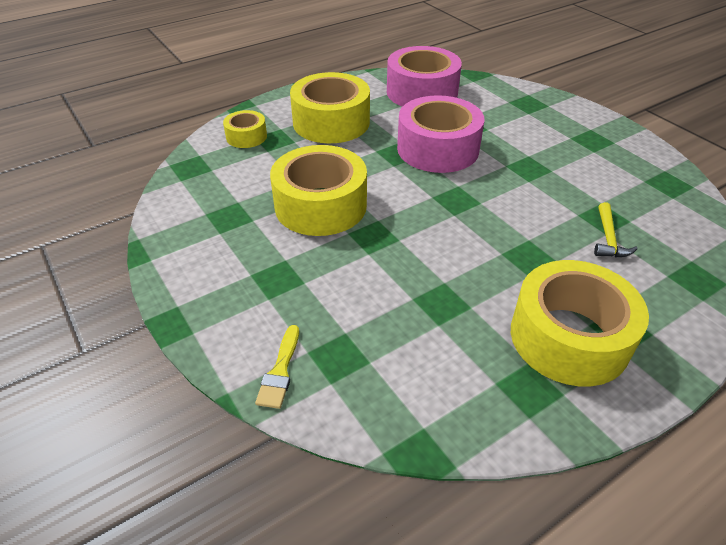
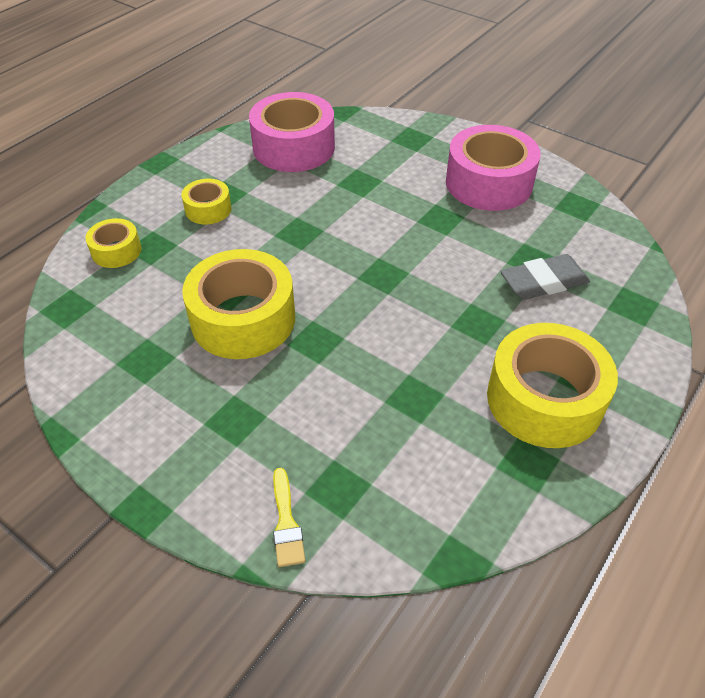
camera: 20 degrees left, 5 degrees up
(331, 122) = (208, 209): yellow tape -> yellow tape, size x0.51
(437, 149) = (340, 217): pink tape -> pink tape (489, 183)
(608, 238) = (543, 282): yellow hammer -> grey eraser

